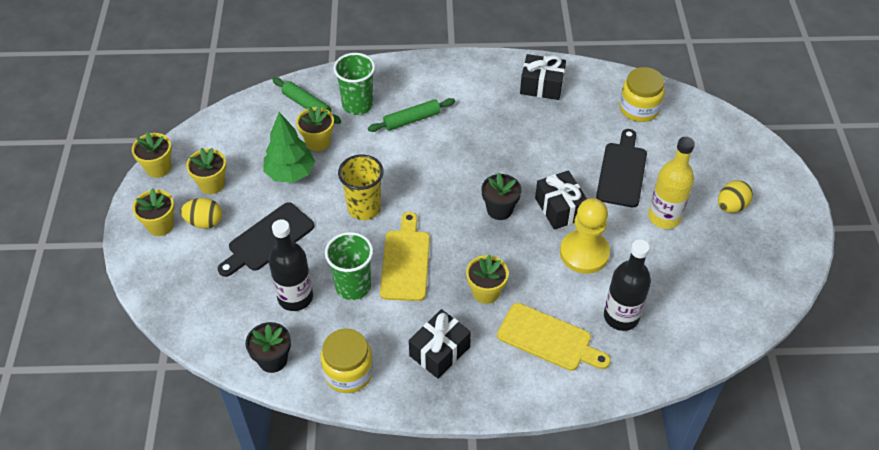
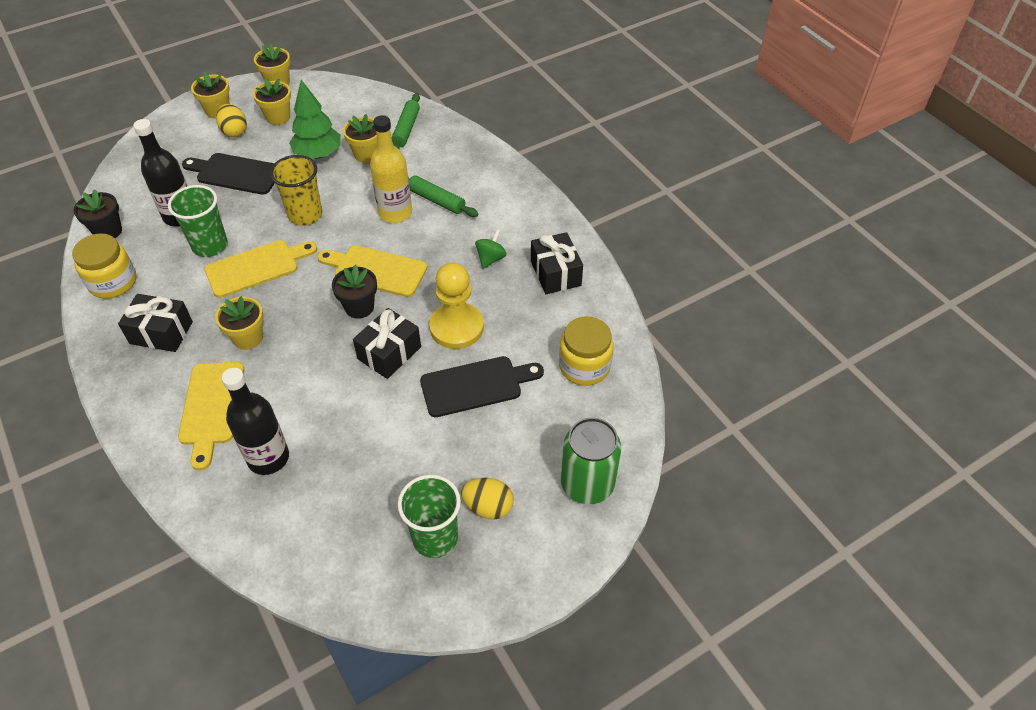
camera: 60 degrees right, 0 degrees up
(357, 105) = (429, 159): green cup -> green cup (435, 538)
(465, 185) = (376, 270): none -> yellow cutting board
(501, 114) = (490, 258): none -> green spinning top
(584, 253) = (339, 395): yellow pawn -> yellow pawn (456, 327)
(664, 217) = (431, 447): yellow bottle -> yellow bottle (395, 212)
(738, 150) = (587, 484): none -> green can

